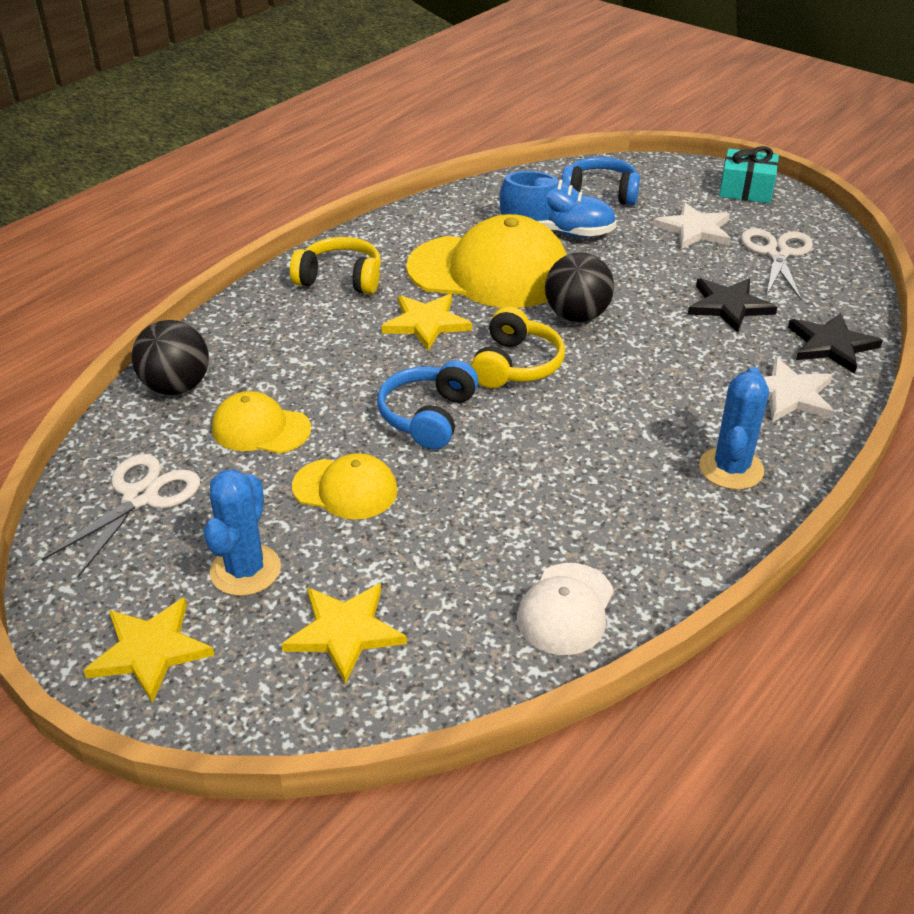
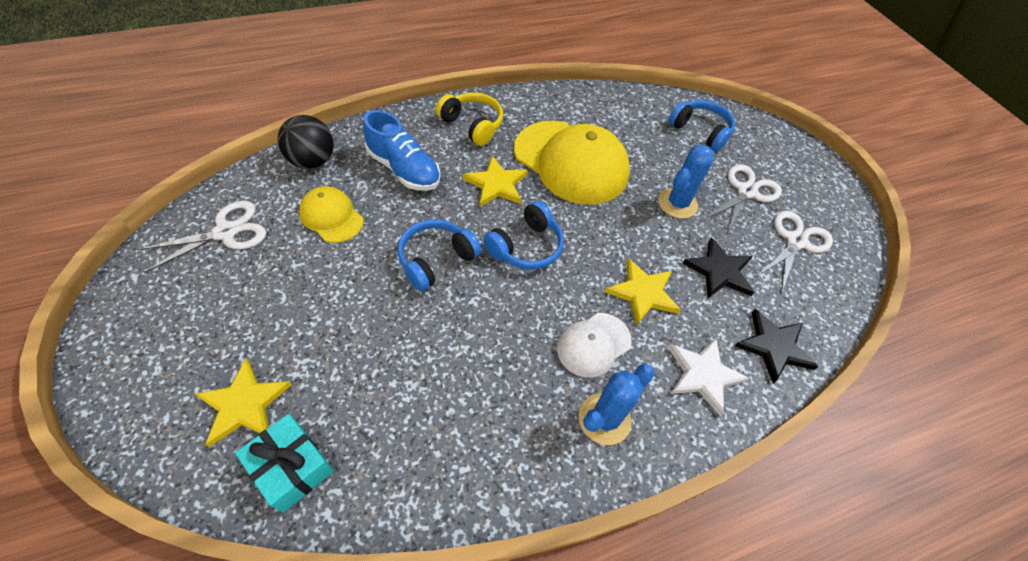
camera: 25 degrees right, 15 degrees up
(150, 651) = (133, 350): yellow star -> yellow star (643, 293)
(245, 570) = (232, 320): blue cactus -> blue cactus (677, 203)
(345, 489) = (339, 290): yellow cap -> none
(515, 365) = (526, 246): yellow headphones -> blue headphones
(557, 231) = (644, 149): blue shoe -> blue shoe (404, 169)
(566, 609) = (389, 474): white cap -> white cap (593, 344)
(576, 316) = (600, 226): black ball -> none
(694, 229) = (746, 192): white star -> white scissors
(746, 190) = (815, 174): turquoise gift -> turquoise gift (292, 467)

